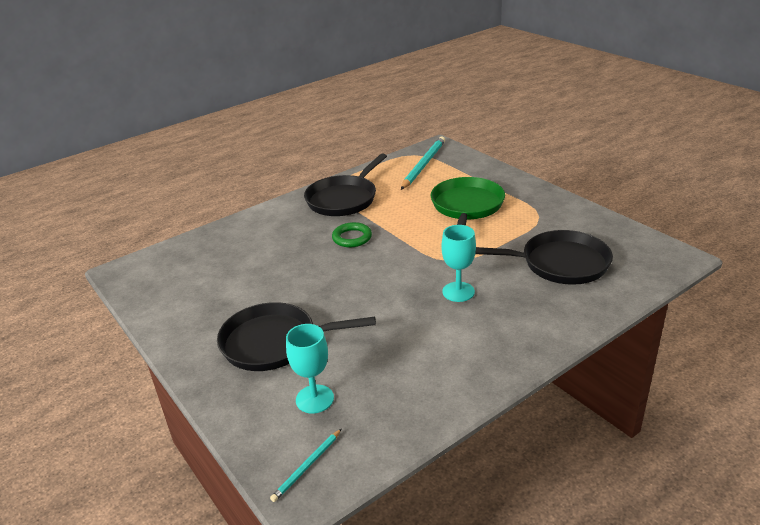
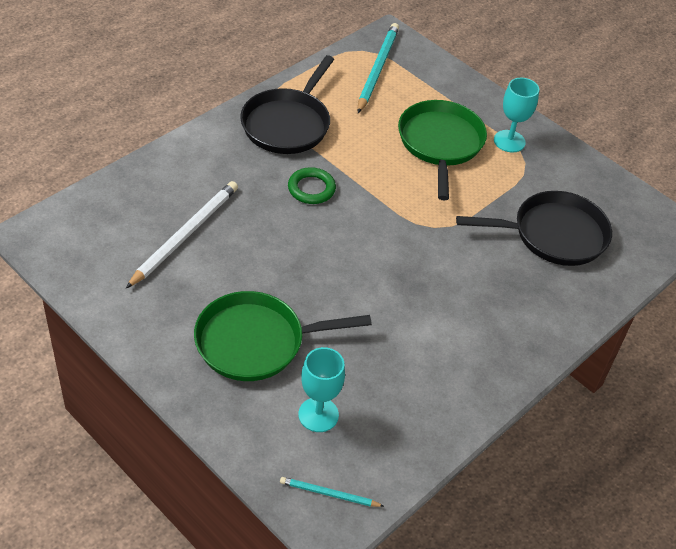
camera: 15 degrees left, 15 degrees up
(240, 269) = (185, 235): none -> white pencil
(274, 342) = (256, 342): black pan -> green pan
(307, 466) = (329, 494): turquoise pencil -> turquoise pencil turned 75 degrees clockwise
(458, 292) = (448, 273): turquoise goblet -> turquoise goblet (509, 141)

